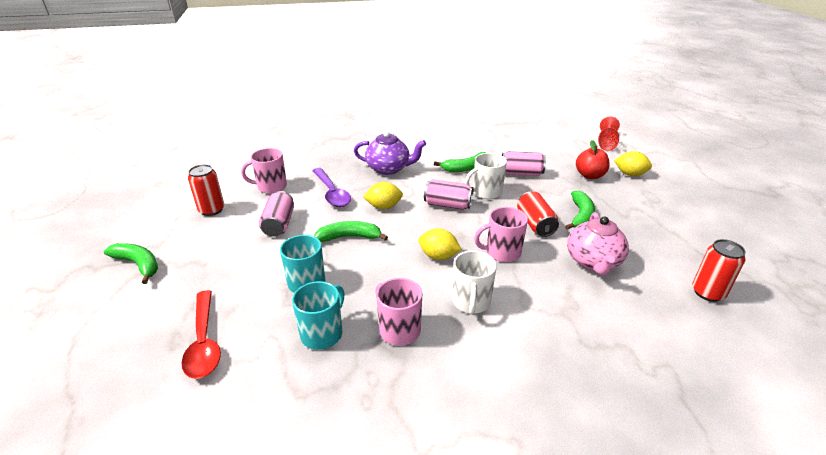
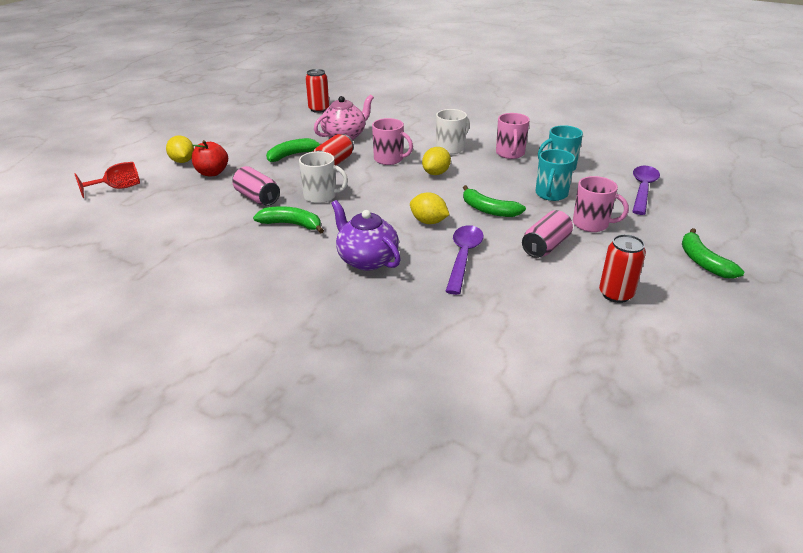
camera: 140 degrees left, 0 degrees up
(204, 342) = (643, 189): red spoon -> purple spoon
(271, 187) = (527, 296): pink mug -> pink mug (591, 224)
(438, 256) = (436, 173): yellow lemon -> yellow lemon turned 60 degrees clockwise
(448, 205) = (371, 200): pink can -> none

